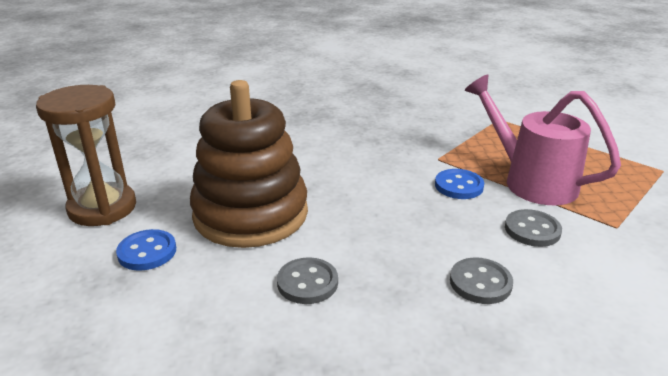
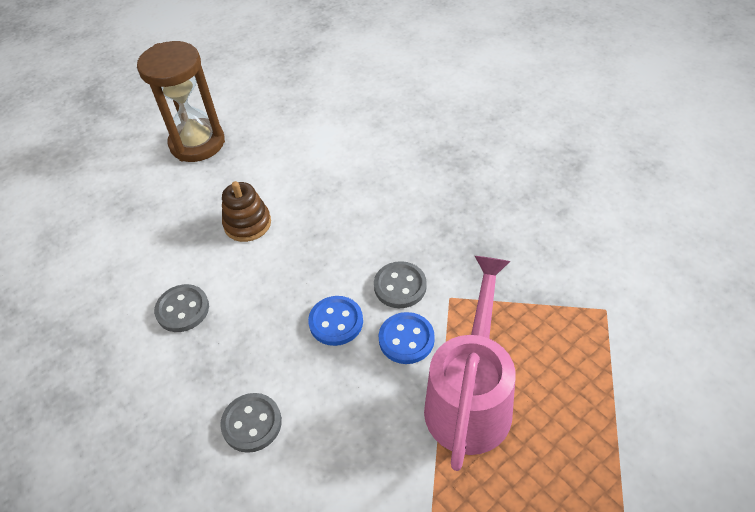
camera: 60 degrees right, 20 degrees up
(147, 252) = (163, 202): blue button -> blue button (336, 322)
(250, 214) = (247, 224): brown stacking toy -> brown stacking toy, size x0.45
(532, 230) = (367, 433): grey button -> grey button (400, 286)

